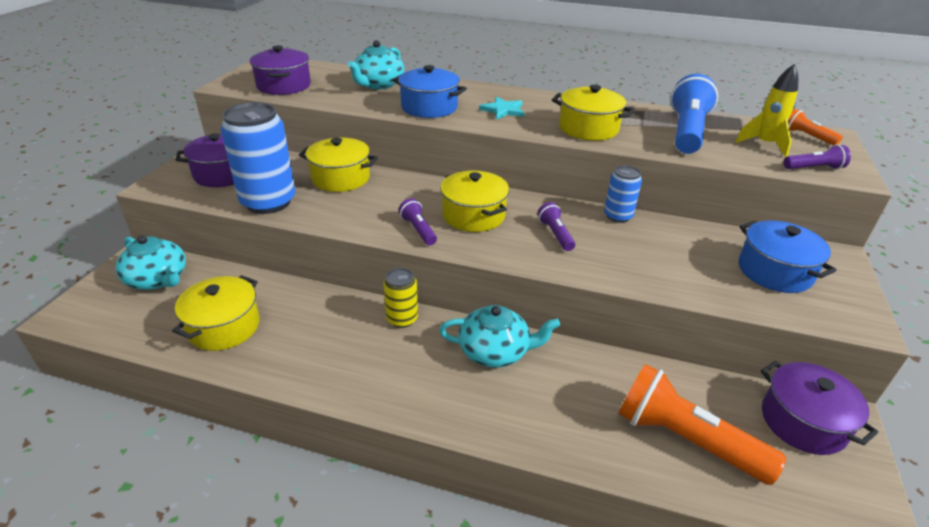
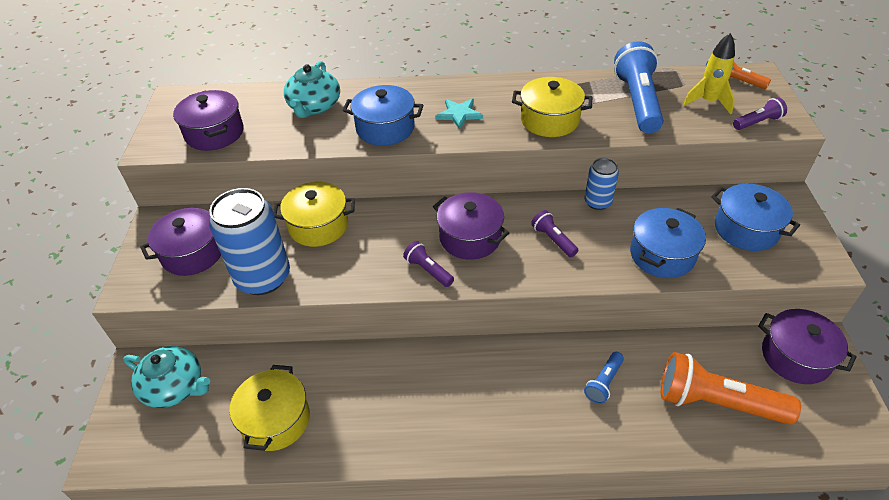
camera: 15 degrees left, 10 degrees up
(402, 319) = (438, 358): yellow can -> none
(473, 215) = (470, 238): yellow pot -> purple pot
(495, 351) = (534, 366): turquoise teapot -> none
(562, 385) = (604, 383): none -> blue flashlight
(666, 271) = (662, 255): none -> blue pot

